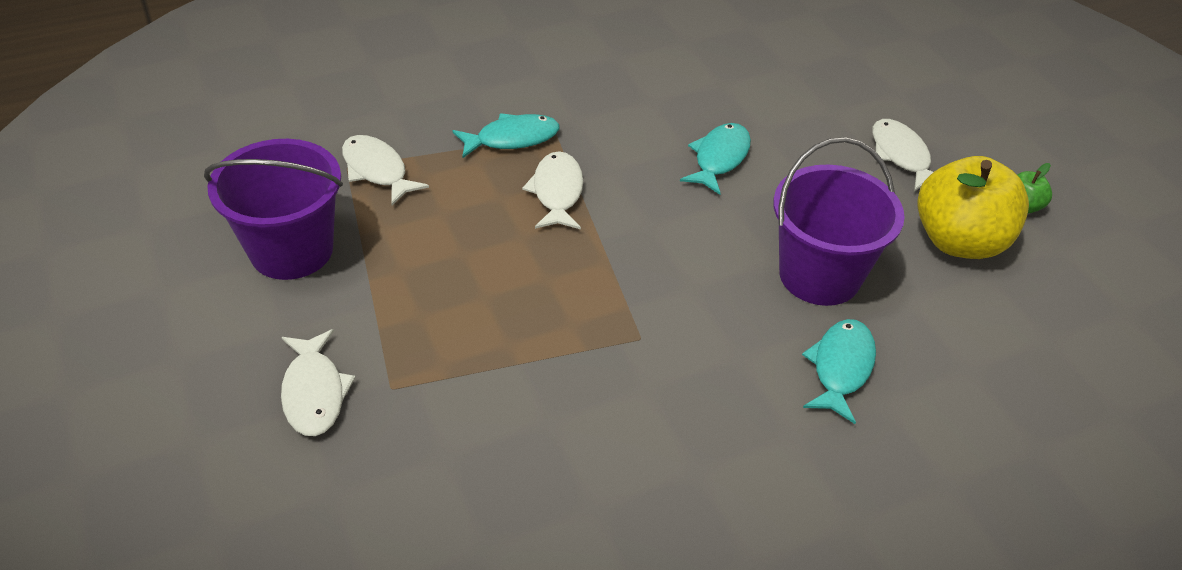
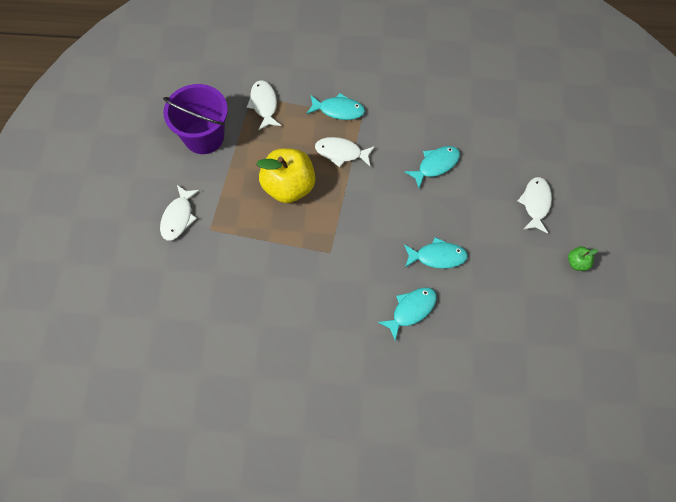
camera: 30 degrees right, 20 degrees up
(557, 192) = (341, 153): white fish -> white fish turned 105 degrees counterclockwise
(819, 275) = (437, 256): purple bucket -> turquoise fish
(959, 241) = (525, 268): yellow apple -> yellow apple (289, 187)

